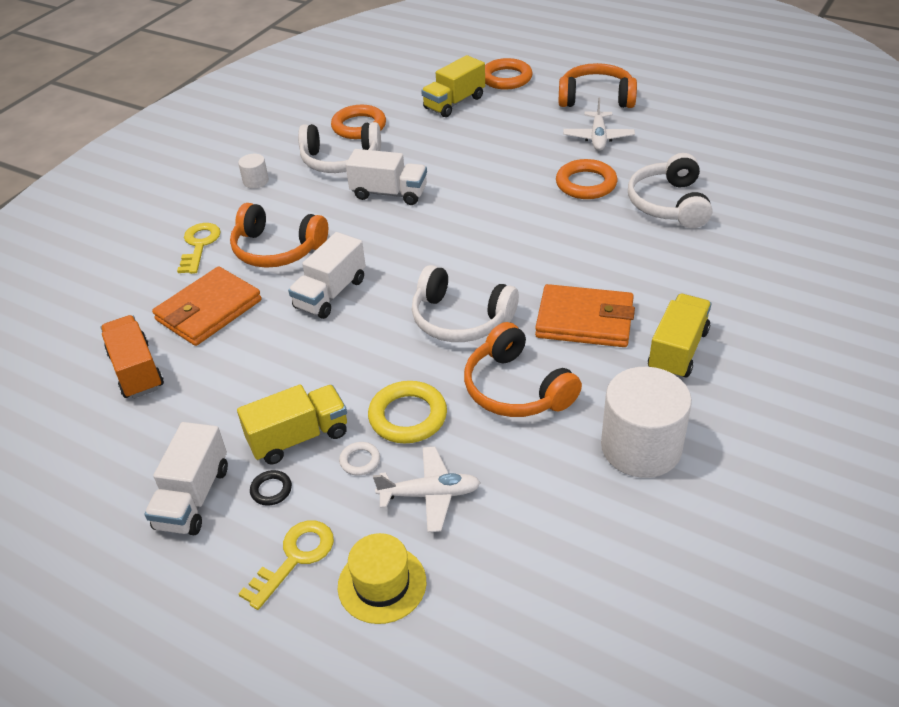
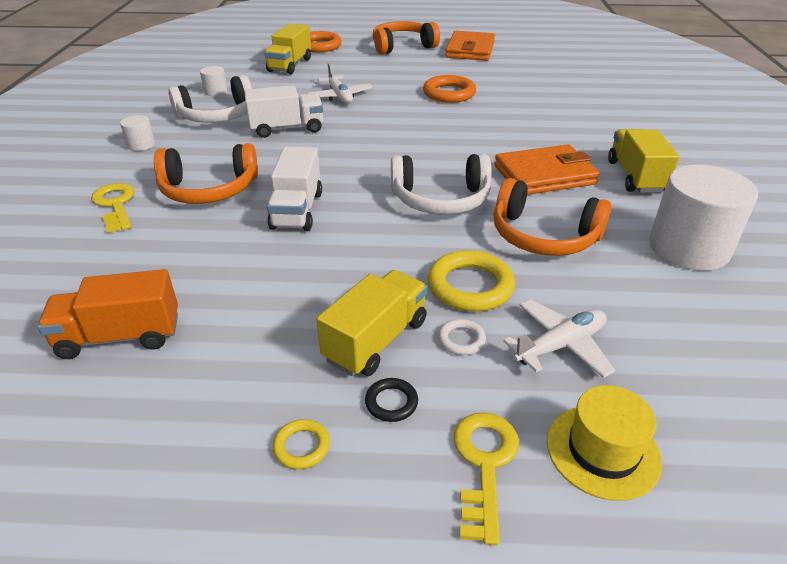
camera: 30 degrees left, 5 degrees down
(136, 371) = (120, 336): orange truck -> orange truck turned 45 degrees counterclockwise
(193, 497) = (301, 446): white truck -> yellow ring
(209, 310) = (171, 256): orange wallet -> orange wallet (470, 50)
(359, 126) = (216, 91): orange ring -> white cylinder
(598, 137) = (428, 67): white plane -> white plane (339, 96)
(669, 204) = (523, 93): white headphones -> none

